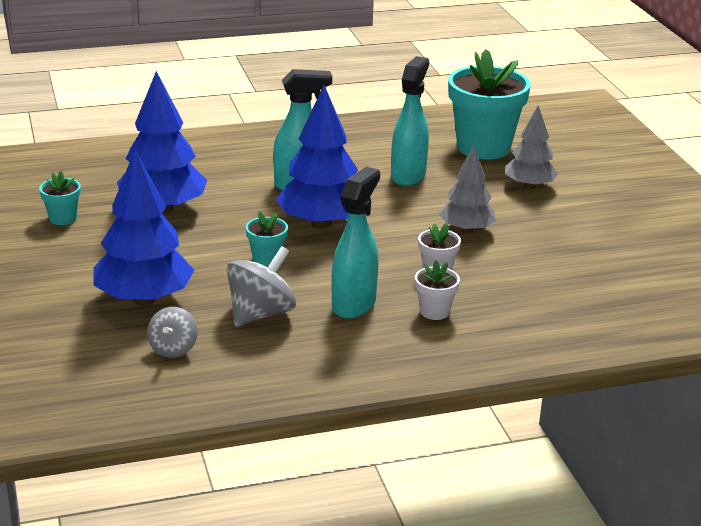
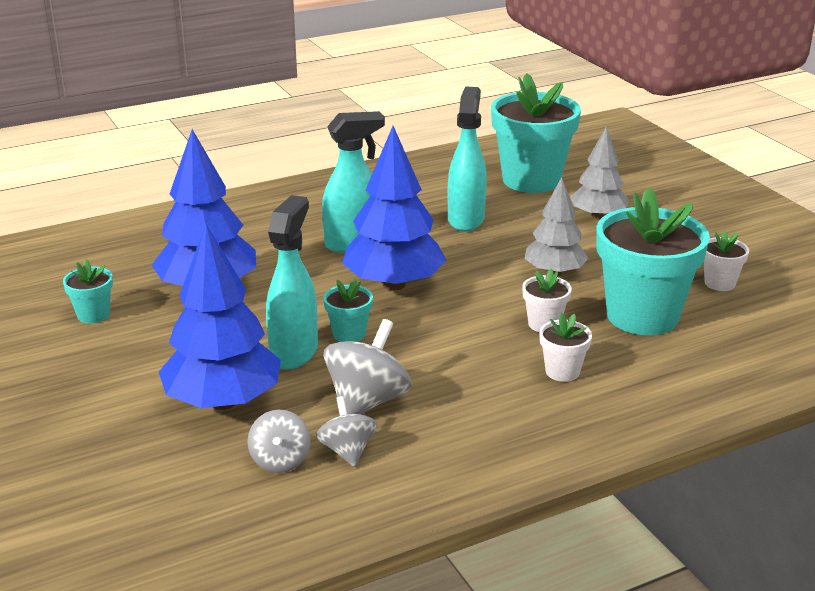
camera: 10 degrees left, 0 degrees up
(229, 349) = (347, 451): none -> grey spinning top
(354, 304) = (469, 375): turquoise spray bottle -> turquoise spray bottle (294, 352)
(527, 275) = (642, 316): none -> turquoise flower pot
(611, 256) = (719, 283): none -> white flower pot

